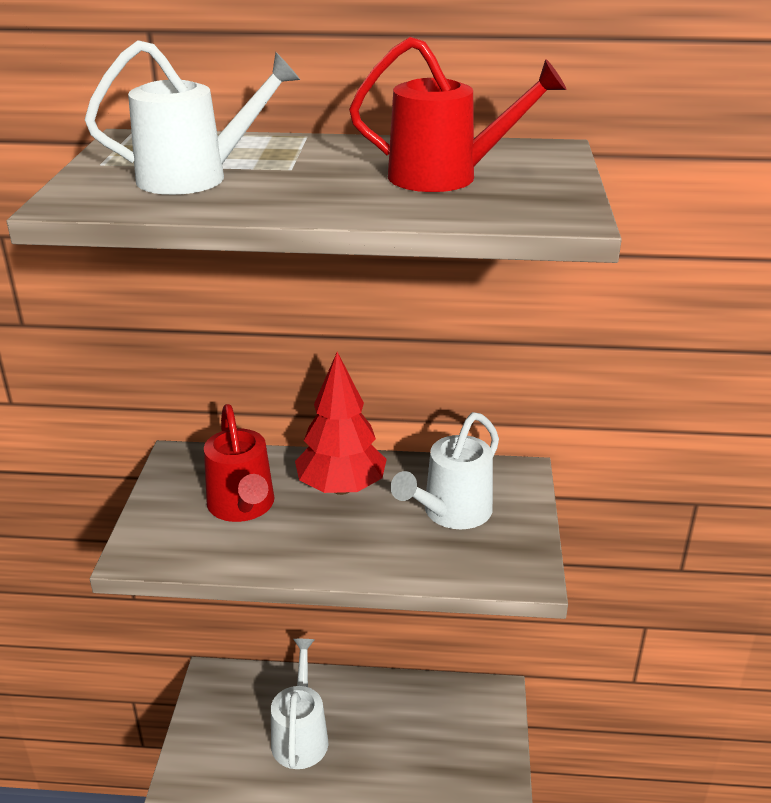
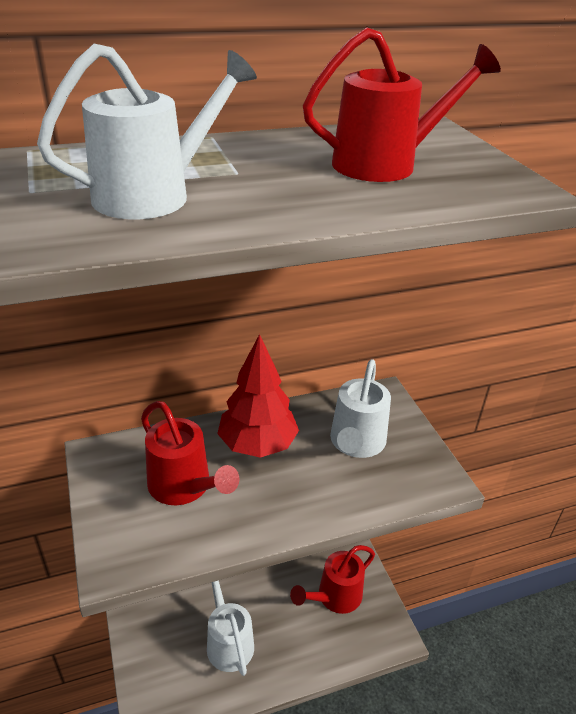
camera: 25 degrees left, 5 degrees up
(445, 733) = (334, 597): none -> red watering can

